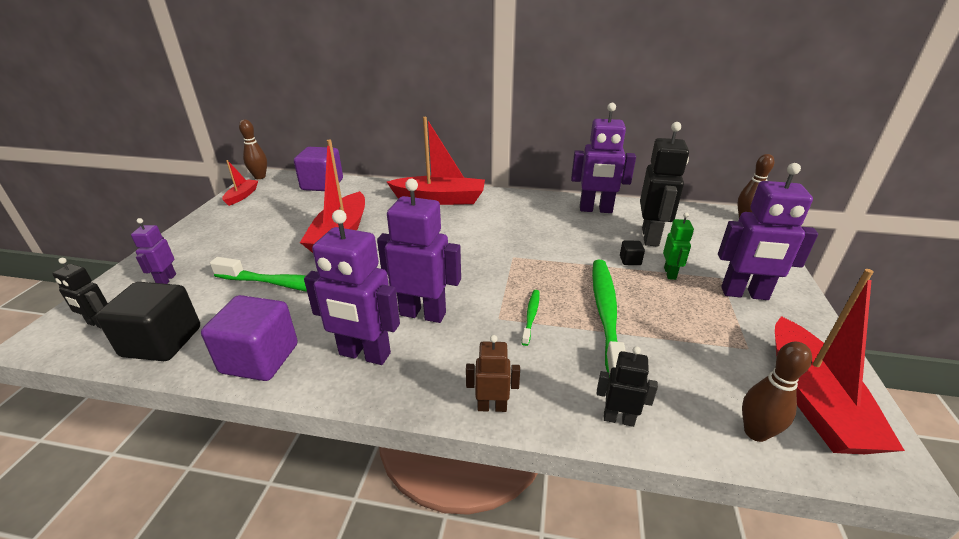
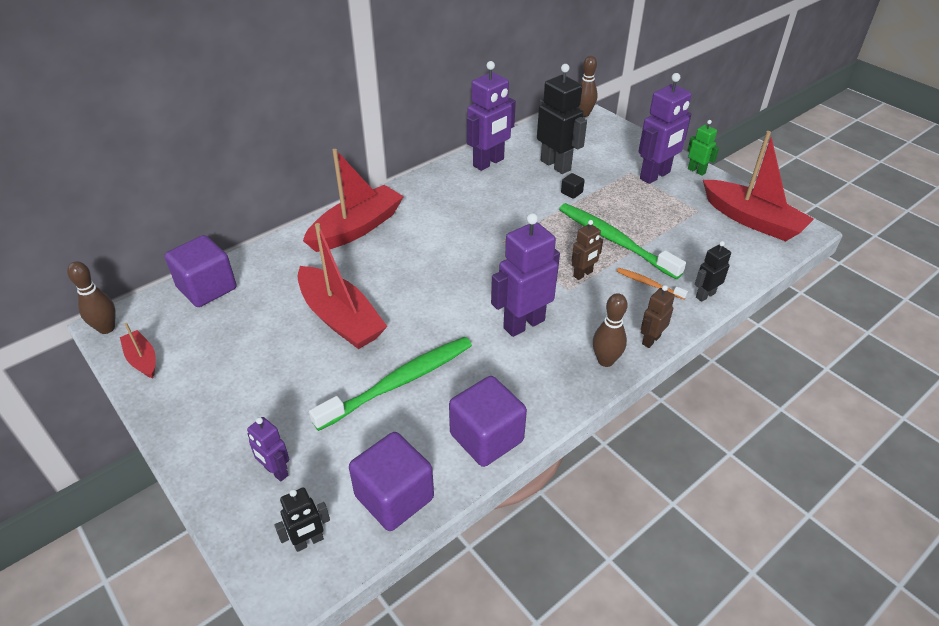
camera: 50 degrees left, 10 degrees up
(162, 342) = (394, 497): black cube -> purple cube
(364, 354) = (541, 376): purple robot -> none
(531, 316) = (583, 274): green toothbrush -> brown robot
(576, 365) = (649, 284): none -> orange toothbrush
(670, 273) = (604, 187): green robot -> green robot (696, 171)
(755, 432) = (754, 255): brown bowling pin -> brown bowling pin (605, 361)

